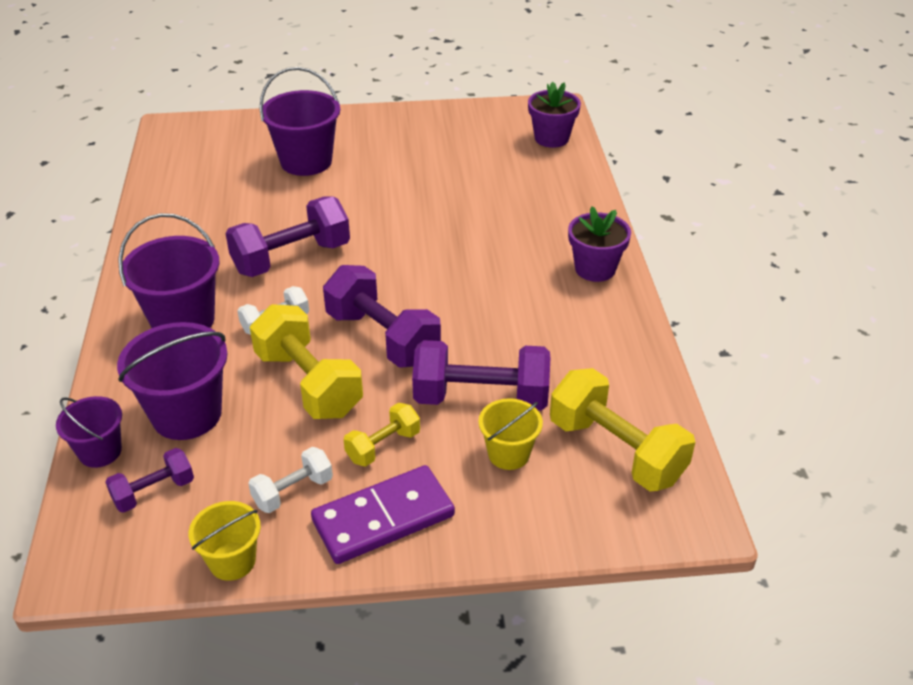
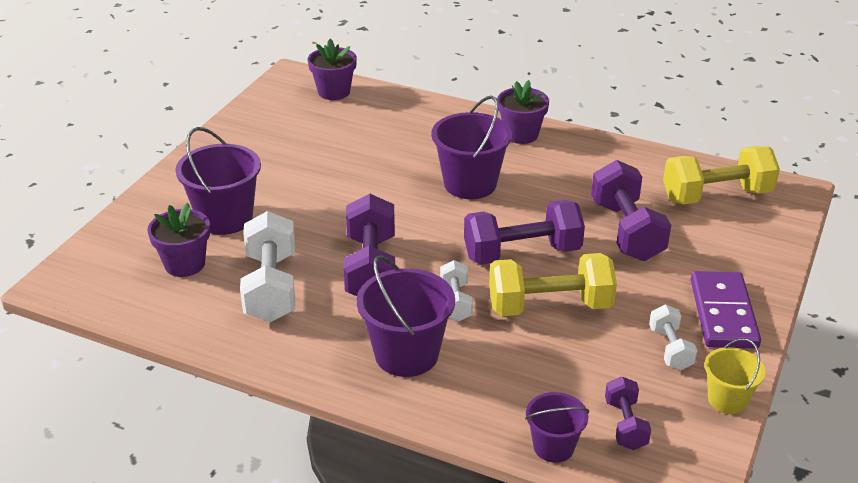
camera: 60 degrees left, 5 degrees down
(187, 414) = (540, 383): purple bucket -> purple bucket (470, 184)
(229, 218) = (271, 287): none -> white dumbbell
(231, 168) = (185, 264): none -> purple flower pot
(383, 446) = (648, 291): yellow dumbbell -> none
(481, 398) = (626, 231): purple dumbbell -> purple dumbbell turned 45 degrees counterclockwise
(508, 454) = (692, 239): yellow bucket -> none

